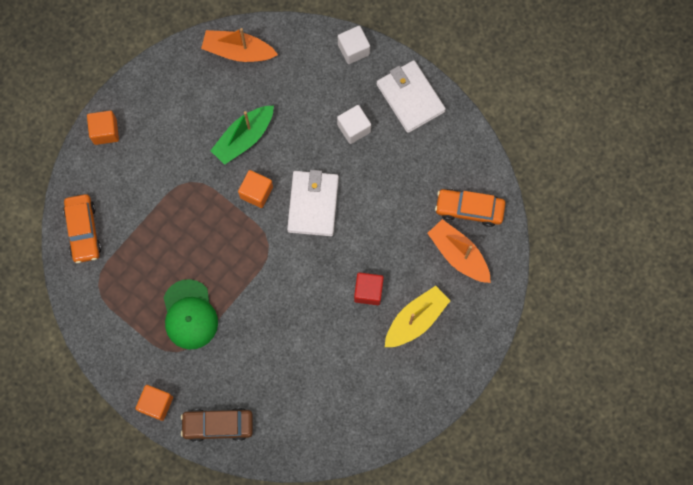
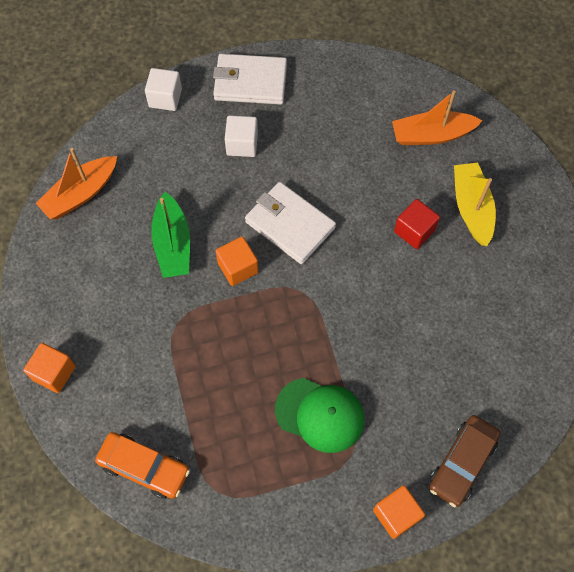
camera: 55 degrees left, 10 degrees down
(469, 209) = (394, 101): orange car -> none

